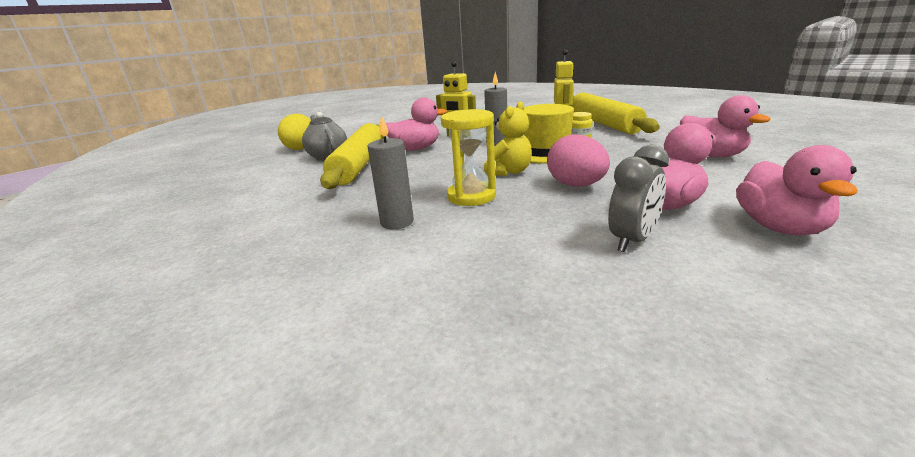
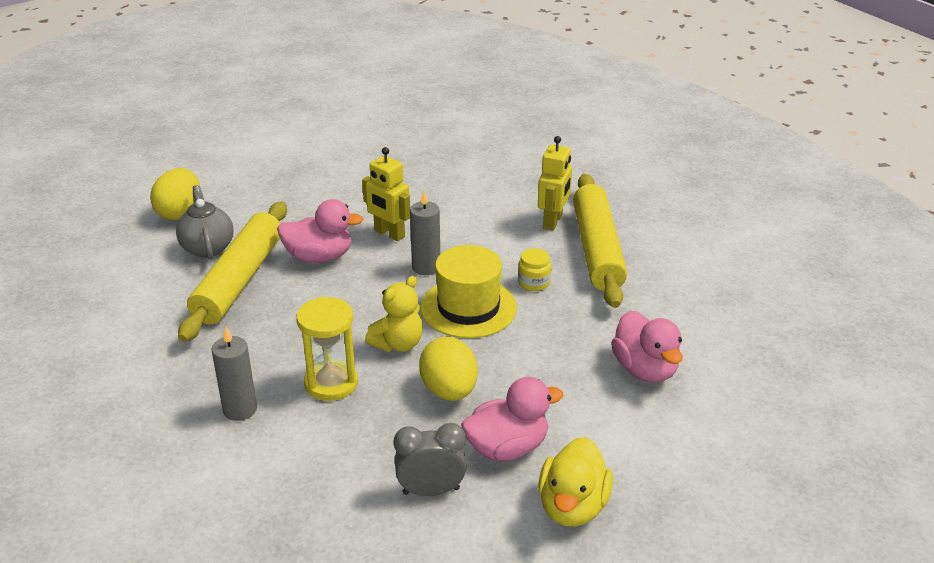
camera: 10 degrees right, 10 degrees up
(576, 185) = (449, 391): pink egg -> yellow egg
(632, 241) = (431, 491): grey clock -> grey clock turned 150 degrees counterclockwise
(779, 227) = (572, 506): pink duck -> yellow duck

